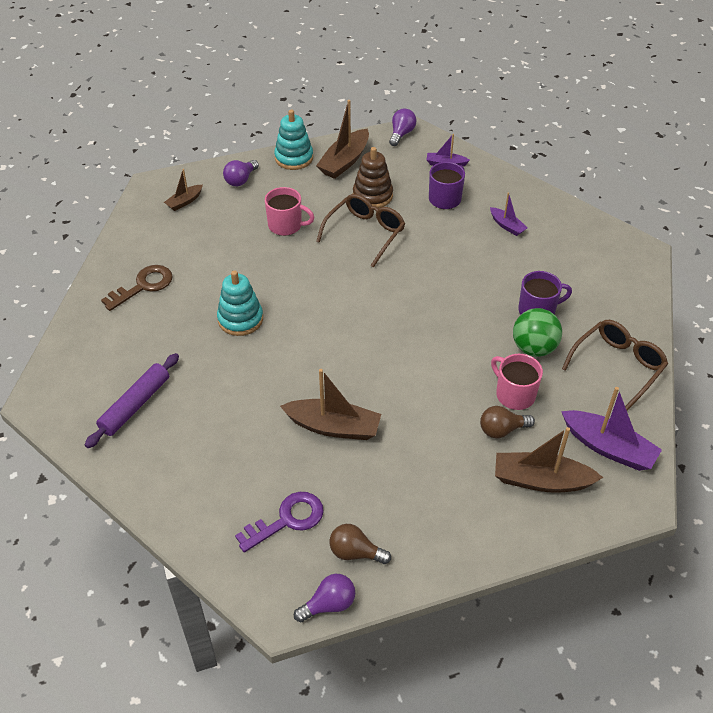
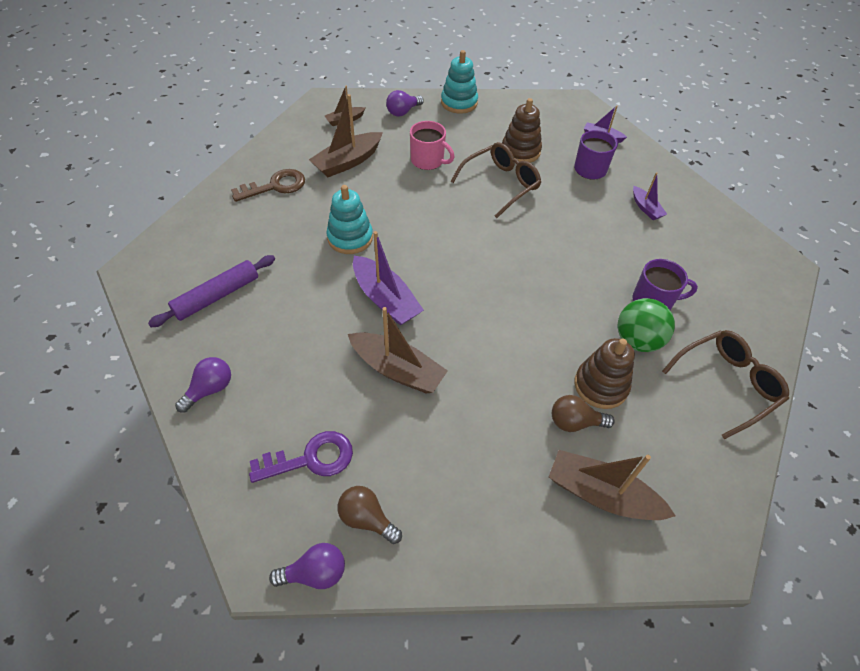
camera: 15 degrees right, 5 degrees up
(344, 161) = (505, 115): brown boat -> brown boat (347, 162)
(401, 134) = (568, 102): purple light bulb -> purple light bulb (210, 389)
(514, 394) = (600, 385): pink mug -> brown stacking toy
(608, 448) = (691, 477): purple boat -> purple boat (385, 299)

